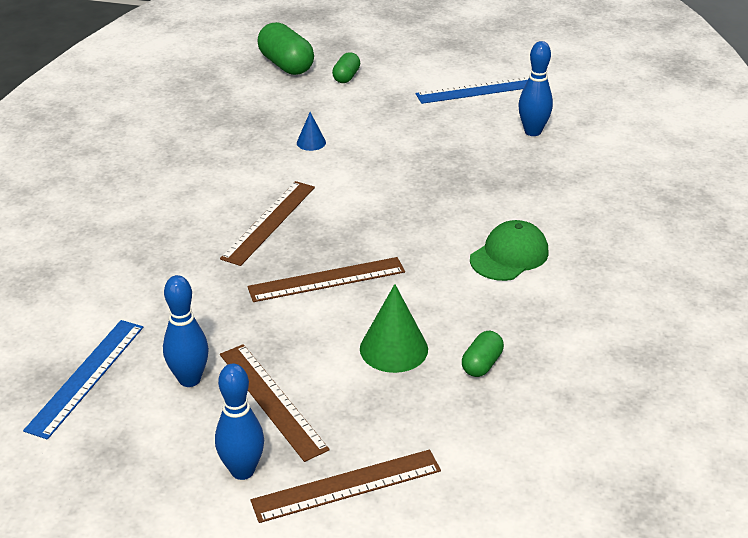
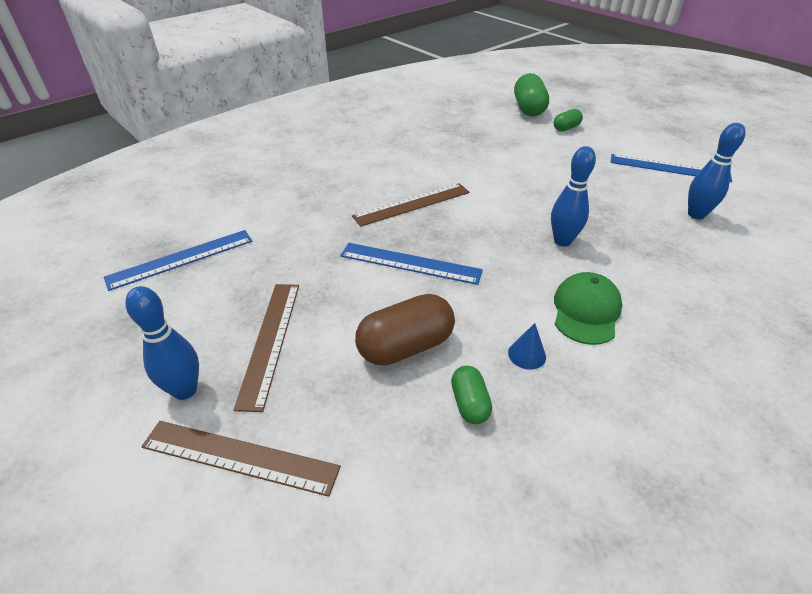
camera: 35 degrees right, 5 degrees up
(189, 379) = (236, 293): blue bowling pin -> blue bowling pin (562, 241)
(311, 142) = (497, 162): blue cone -> blue cone (527, 354)
(326, 279) = (410, 263): brown ruler -> blue ruler
(393, 349) = (406, 346): green cone -> brown capsule
(481, 364) = (469, 403): green capsule -> green capsule turned 75 degrees counterclockwise
(509, 255) = (586, 311): green cap -> green cap turned 60 degrees counterclockwise

